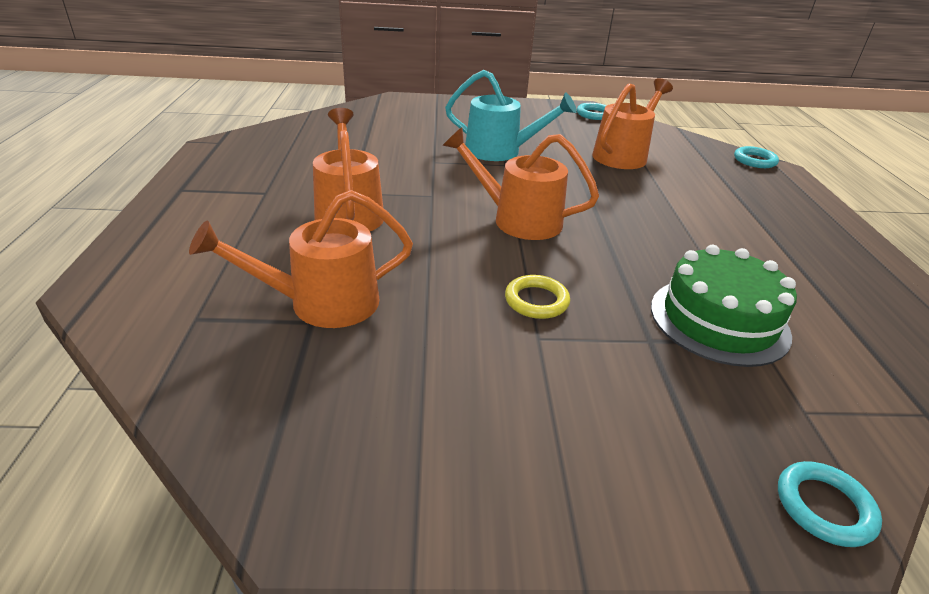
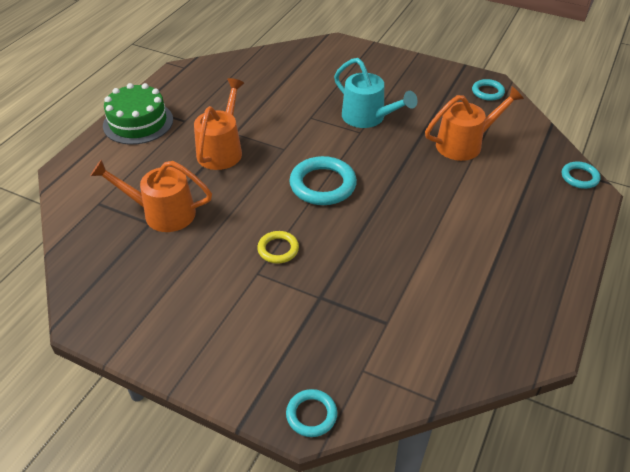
camera: 30 degrees right, 10 degrees up
(517, 219) = (323, 185): orange watering can -> turquoise ring
(719, 320) = (377, 300): green cake -> green cake (138, 122)

